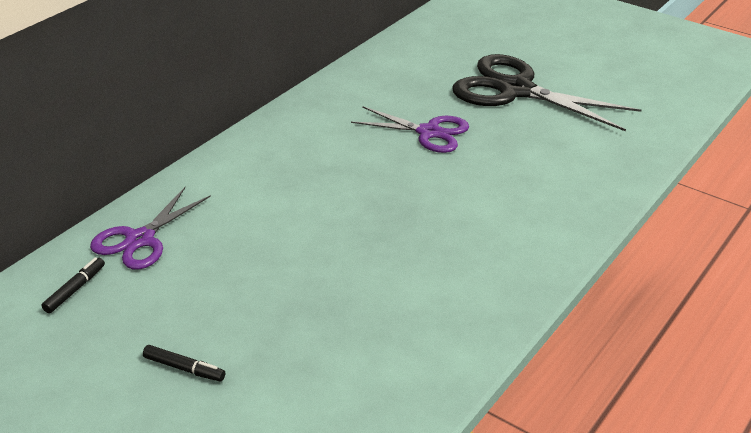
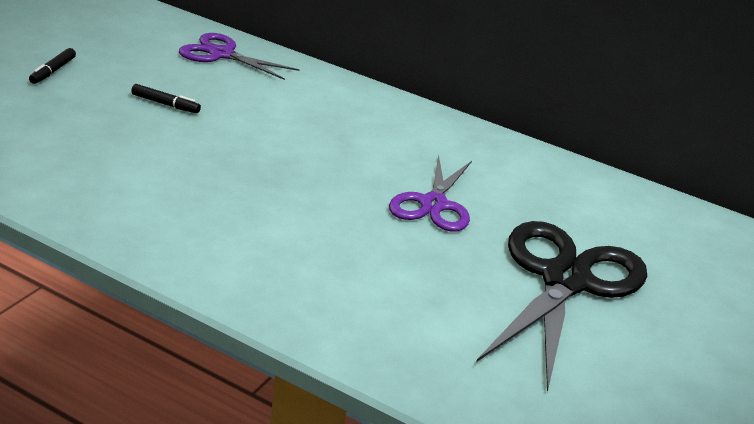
camera: 80 degrees right, 5 degrees down
(75, 289) = (157, 33): black marker -> black marker (165, 104)

